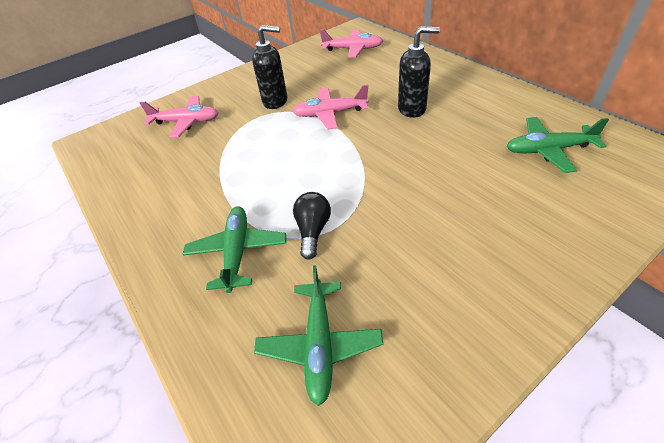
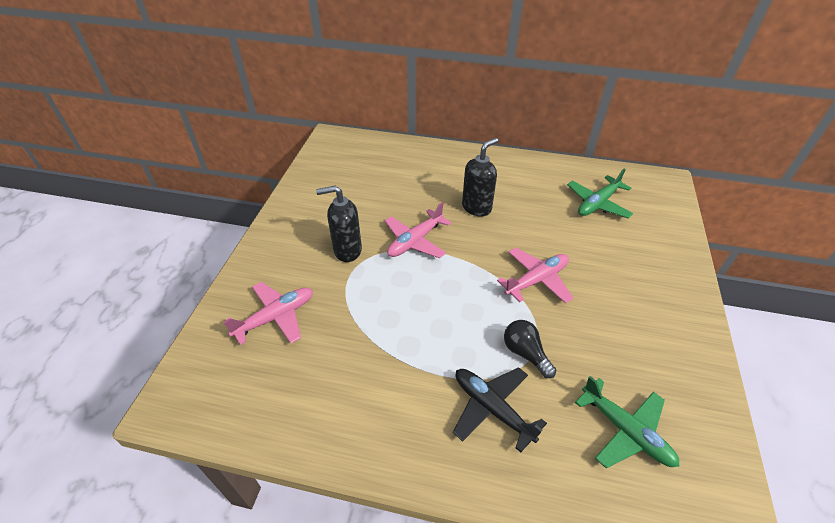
camera: 45 degrees left, 0 degrees up
(237, 252) = (492, 408): green plane -> black plane
(275, 101) = (347, 250): black soap dispenser -> black soap dispenser turned 150 degrees counterclockwise
(353, 49) = (356, 164): pink plane -> pink plane (536, 280)

